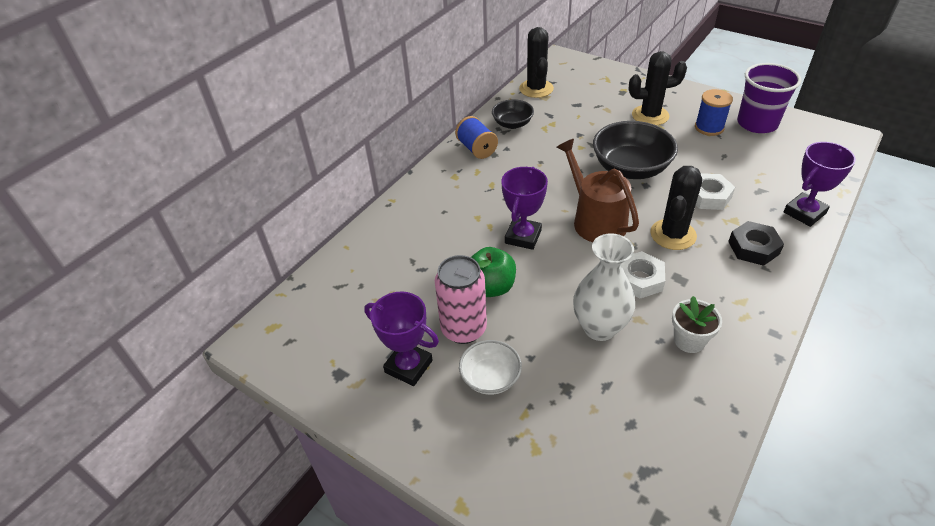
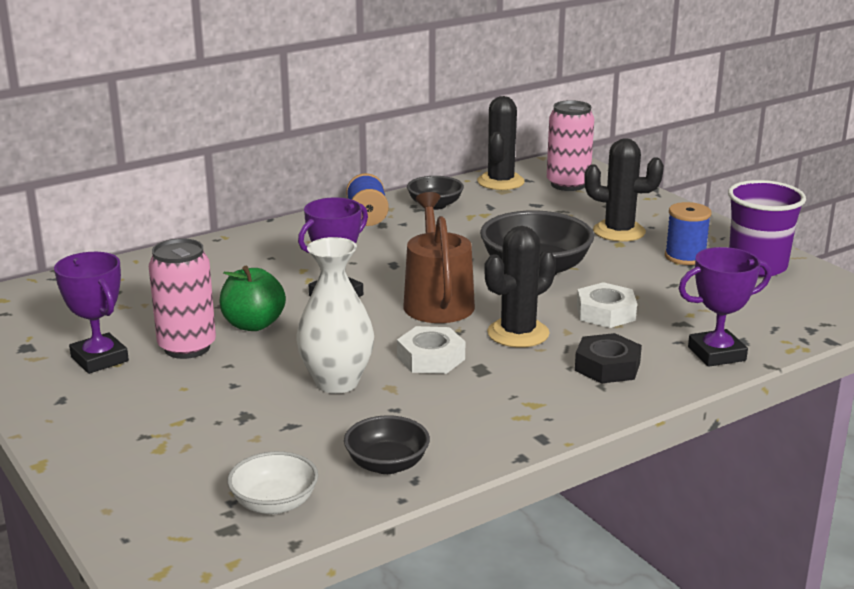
camera: 20 degrees right, 20 degrees down
(490, 378) = (173, 388): white bowl -> white bowl (274, 503)
(581, 79) = (568, 184): none -> pink can
(689, 340) = (429, 417): white flower pot -> none
(704, 400) = (387, 464): none -> black bowl

